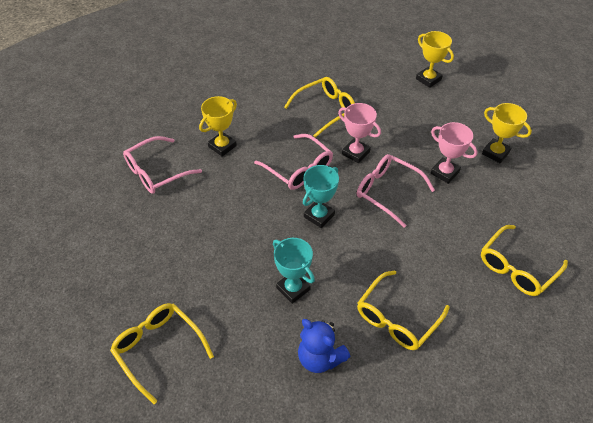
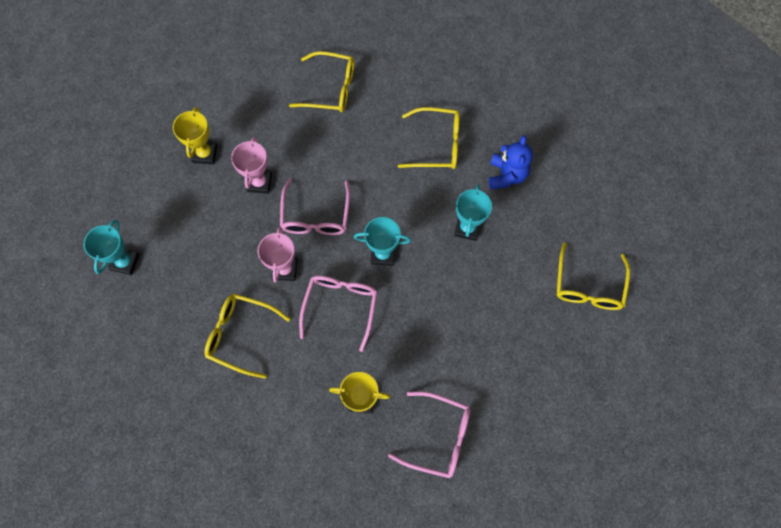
camera: 125 degrees left, 20 degrees up
(428, 79) = (125, 262): yellow trophy -> turquoise trophy

